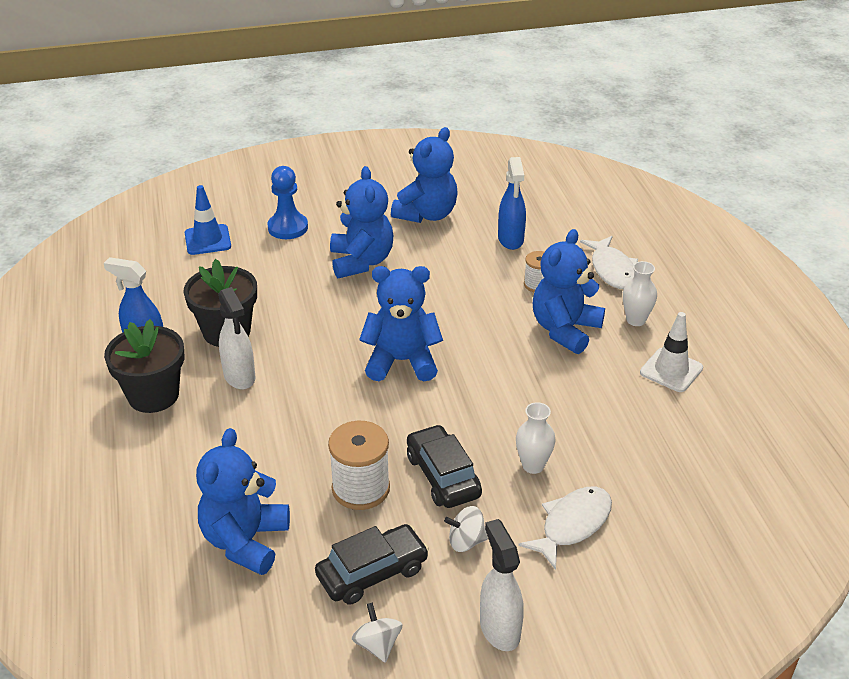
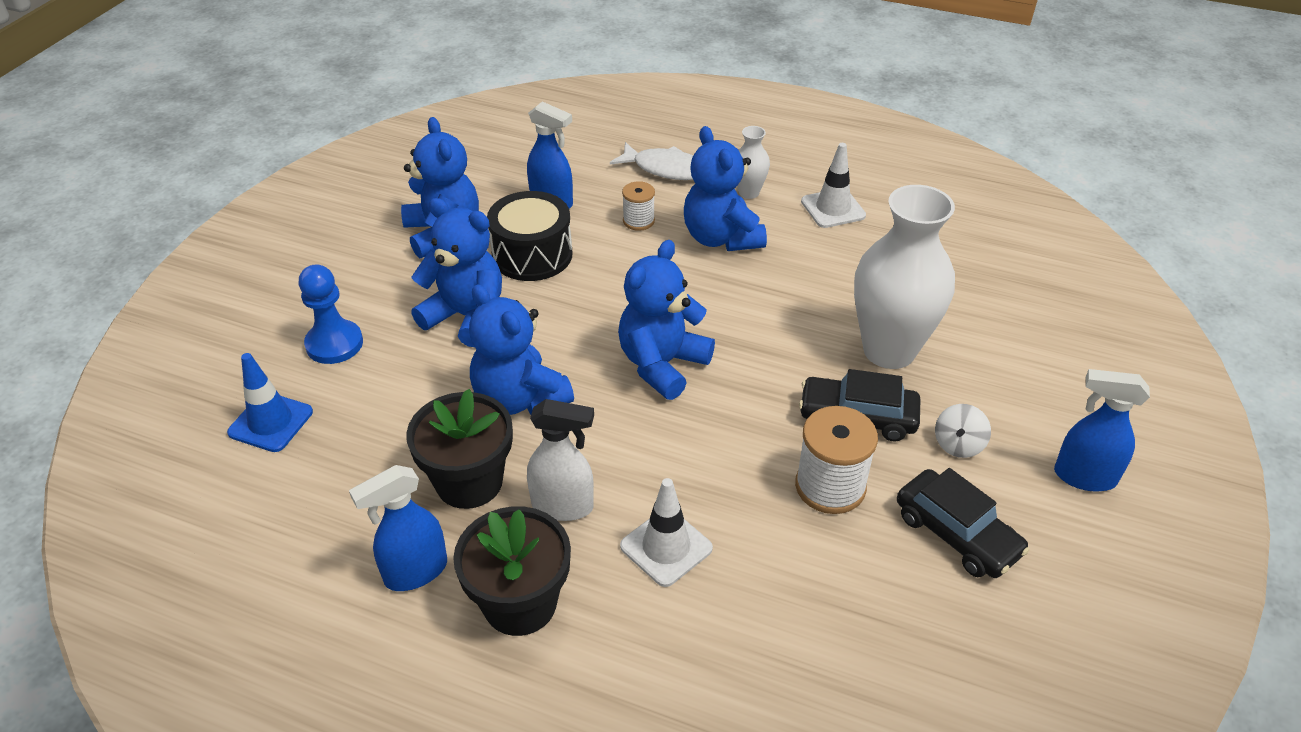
camera: 55 degrees left, 5 degrees up
(242, 435) = (666, 547): none -> white traffic cone
(245, 541) = (842, 621): blue teddy bear -> blue teddy bear (519, 399)
(372, 572) = (957, 534): black car -> black car turned 135 degrees clockwise
(377, 644) = (1057, 576): white spinning top -> none
(448, 258) = (532, 255): none -> black drum
(499, 629) = (1083, 477): white spray bottle -> blue spray bottle
(533, 465) = (889, 350): white vase -> white vase, size x2.18
(572, 525) = (983, 365): white fish -> none

